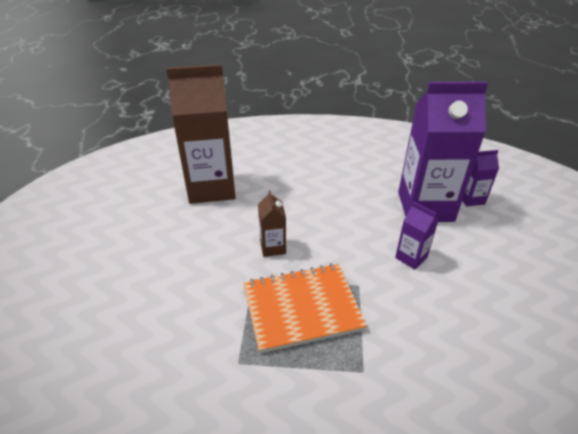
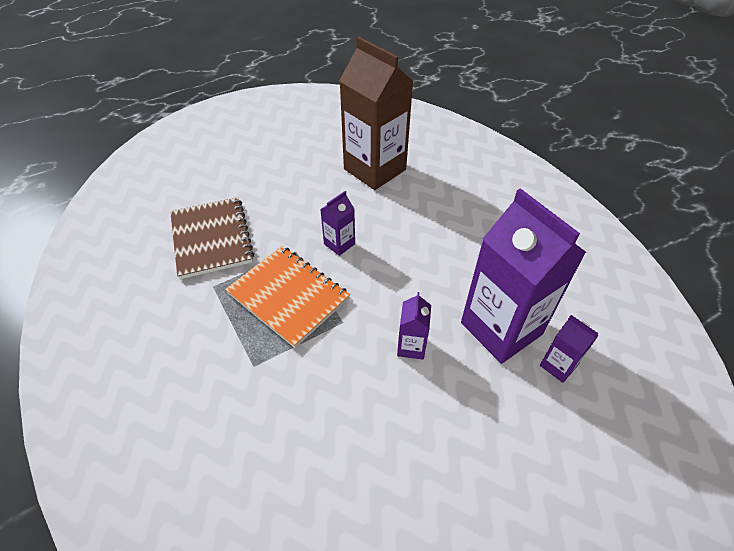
camera: 55 degrees right, 10 degrees up
(171, 336) = (211, 238): none -> brown notebook
(273, 247) = (339, 244): brown carton -> purple carton

